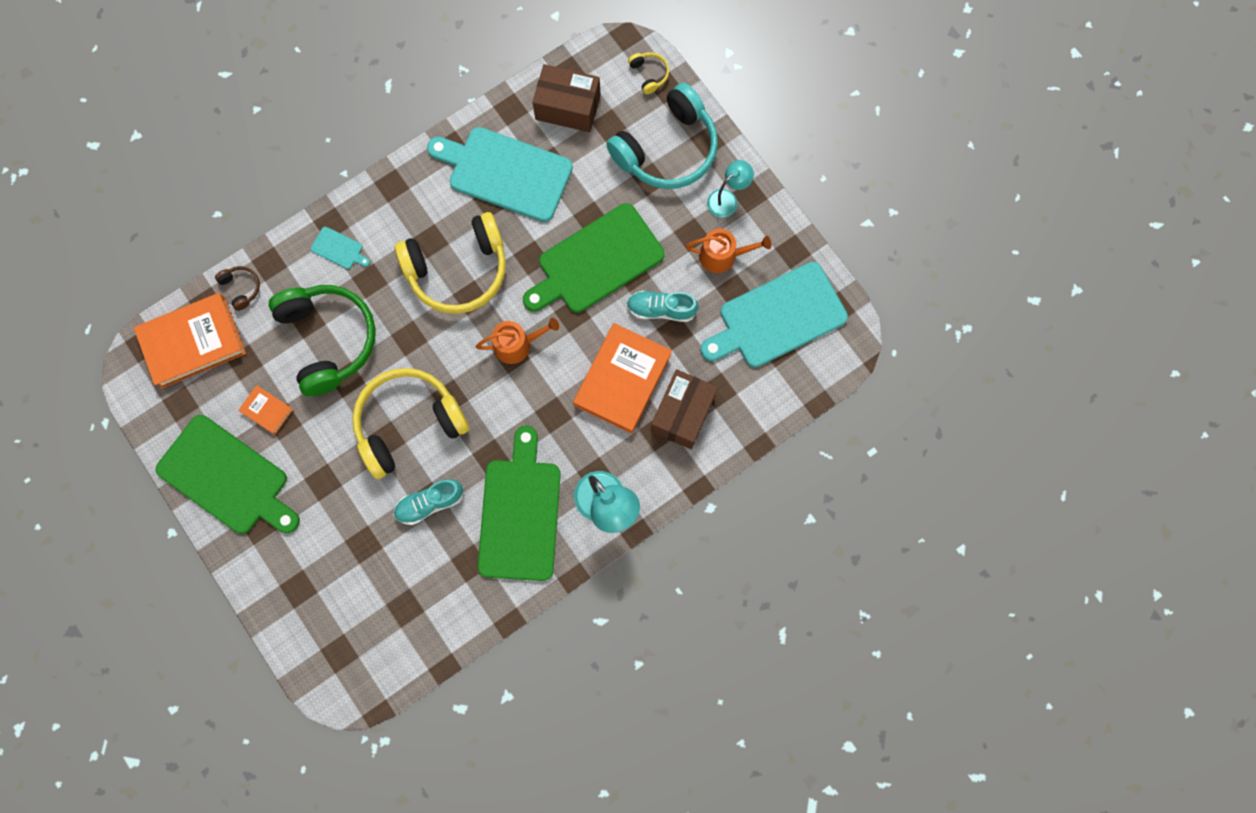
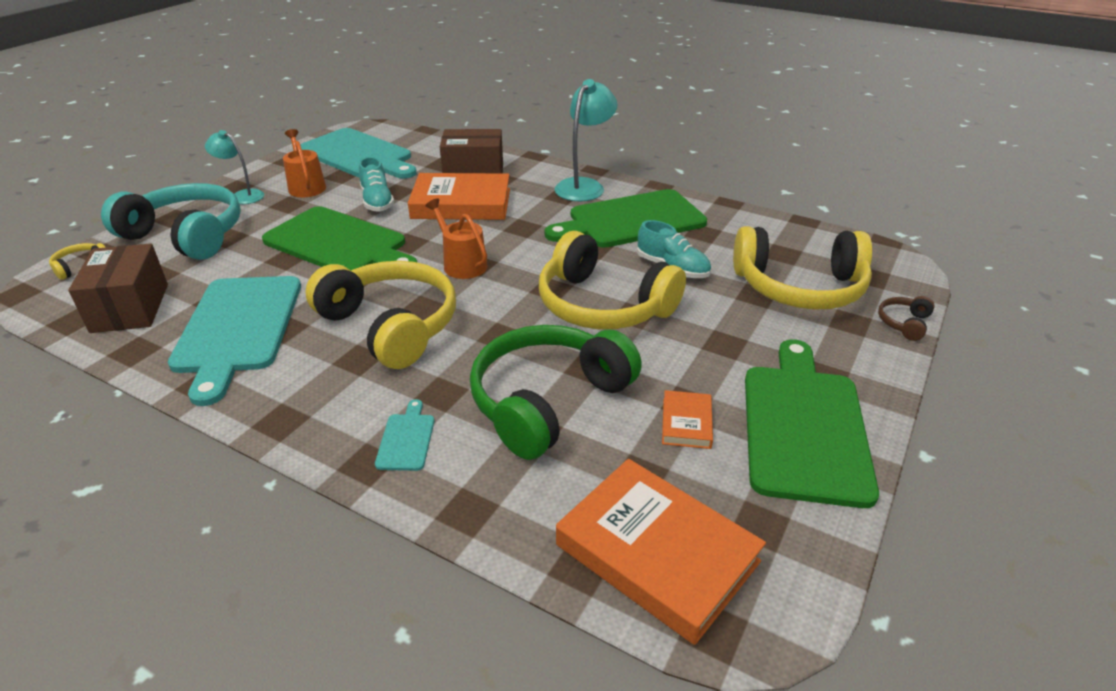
camera: 115 degrees left, 40 degrees down
(241, 288) = (527, 529): brown headphones -> brown headphones (904, 323)
(354, 584) = (799, 288): none -> yellow headphones

